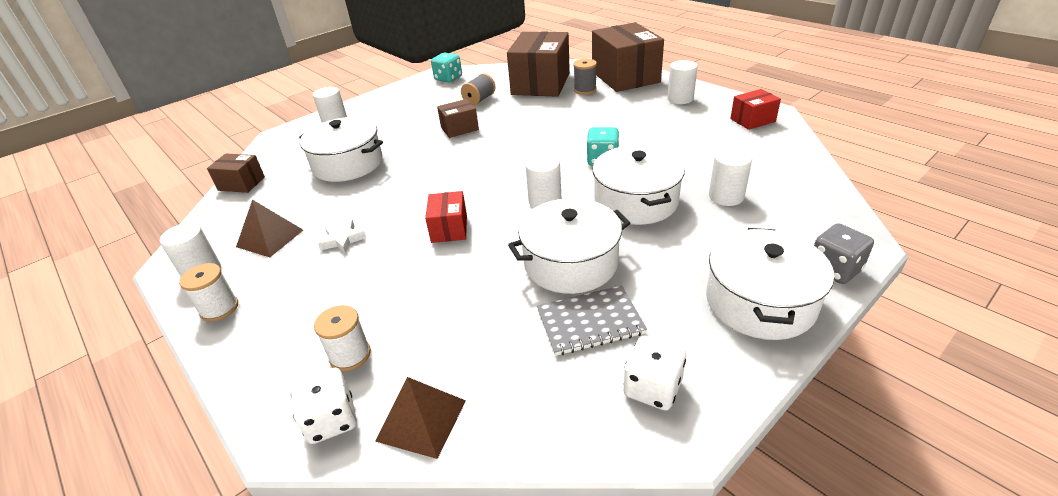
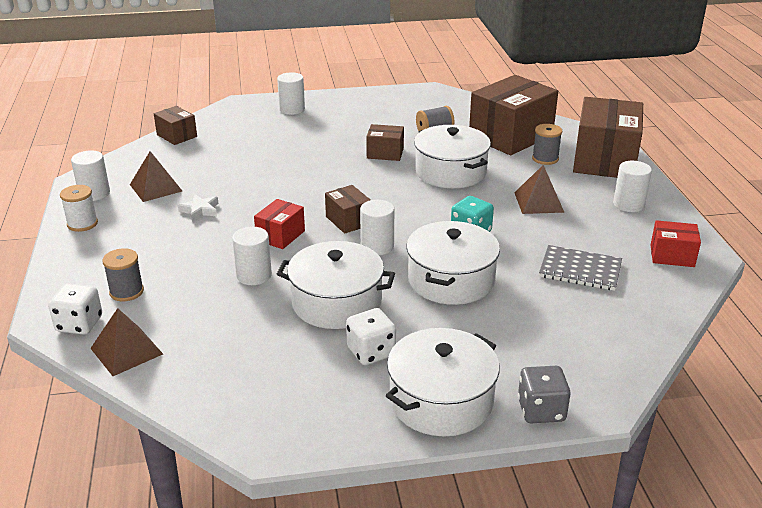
camera: 30 degrees right, 5 degrees down
(348, 164) = (265, 150): white pot -> white pot (450, 172)
(350, 355) = (126, 291): white spool -> grey spool
(448, 78) = (432, 99): turquoise dice -> none
(494, 191) = (348, 220): none -> brown box
(590, 322) = (297, 349): grey notebook -> grey notebook (580, 270)
(620, 120) = (539, 202): none -> brown pyramid
(652, 388) = (285, 410): white dice -> white dice (371, 352)
(726, 196) = (536, 311): white cylinder -> white cylinder (254, 275)

